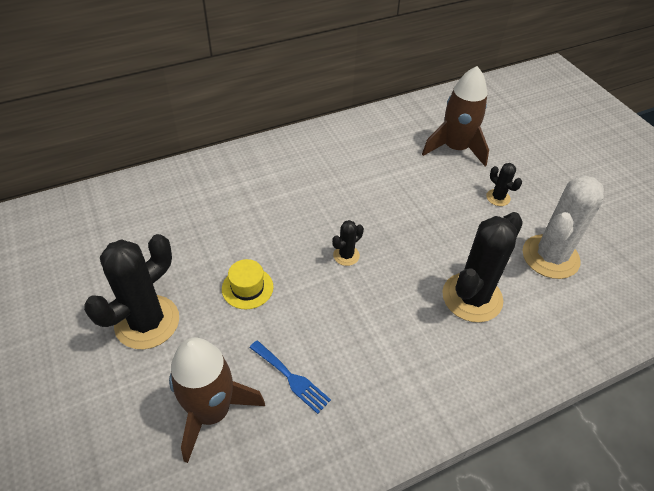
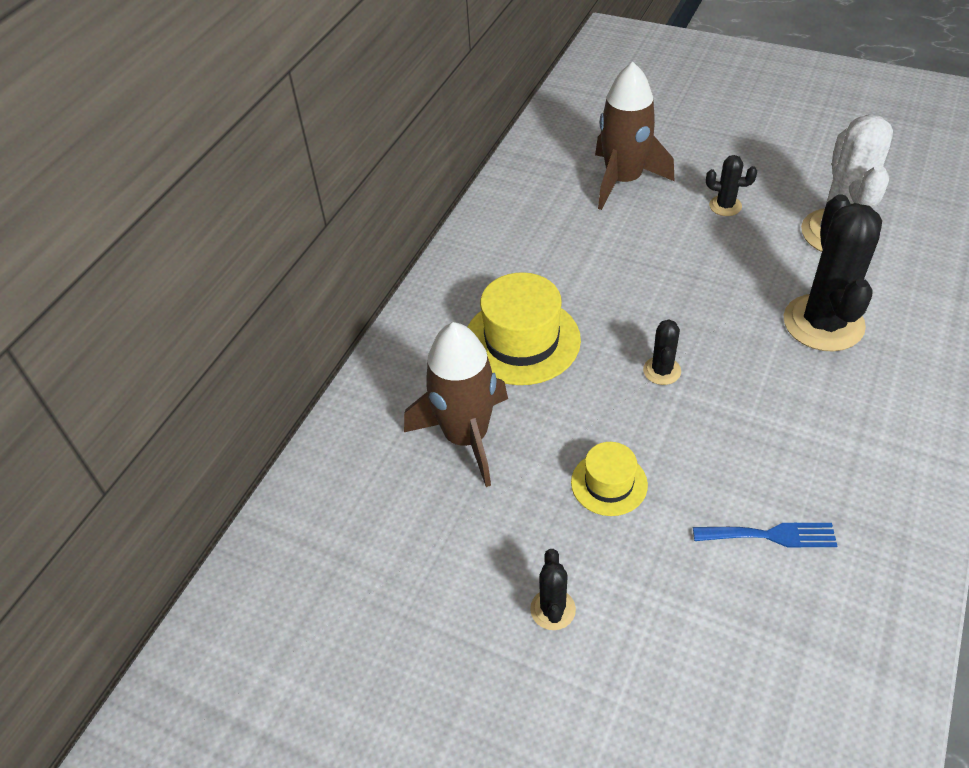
camera: 35 degrees left, 0 degrees up
(147, 322) = (553, 609): black cactus -> black cactus, size x0.46
(212, 411) = (743, 636): brown rocket -> brown rocket (466, 437)
(296, 191) = (522, 340): none -> yellow hat

